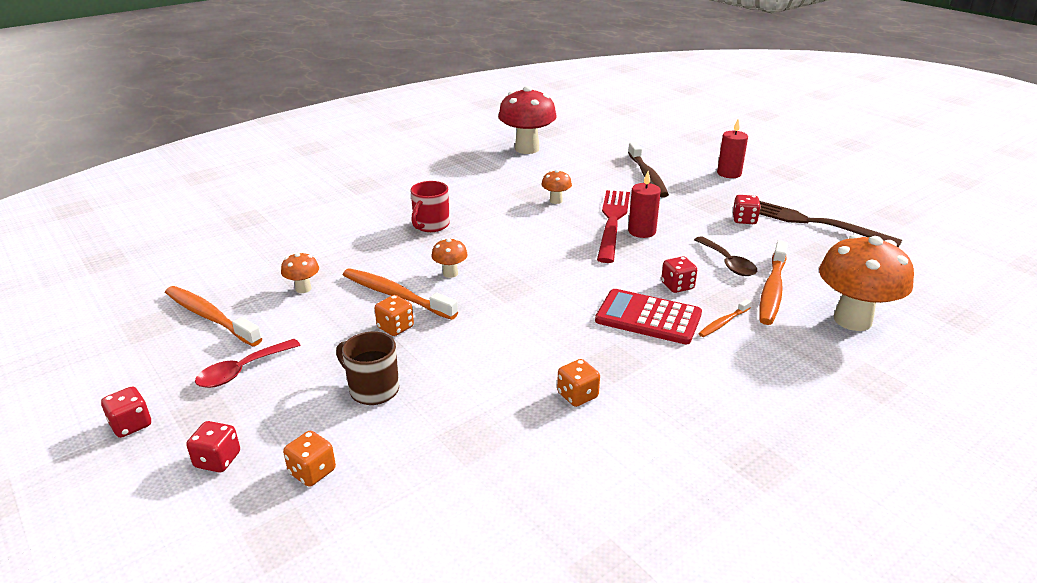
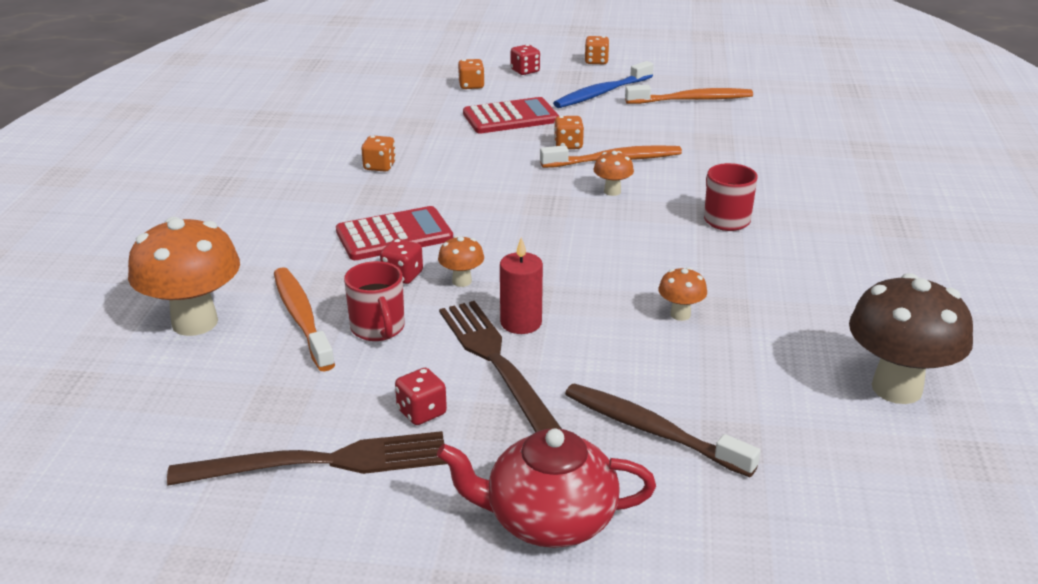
camera: 135 degrees right, 0 degrees up
(131, 425) = (596, 61): red dice -> orange dice
(242, 371) = (602, 93): red spoon -> blue toothbrush
(303, 289) = (684, 135): orange mushroom -> orange mushroom (462, 281)
(372, 390) = (510, 117): brown mug -> red calculator
(527, 149) = (896, 388): red mushroom -> brown mushroom
(612, 222) = (570, 319): red fork -> none
(680, 221) = (497, 363): none -> brown fork
(723, 322) = (322, 261): orange toothbrush -> none
(728, 263) = (378, 329): brown spoon -> red mug
(729, 173) = (548, 520): red candle -> red teapot

